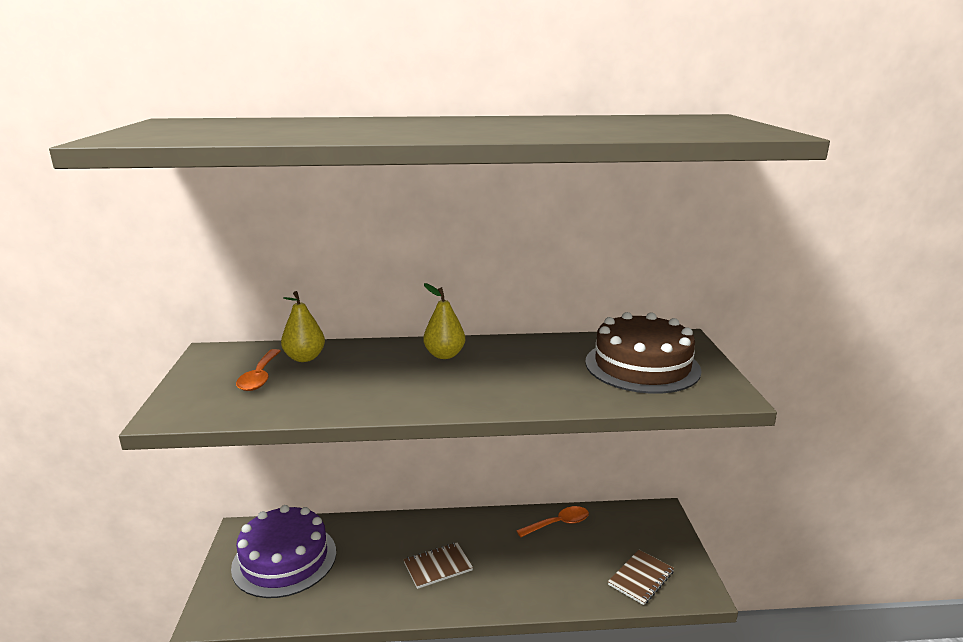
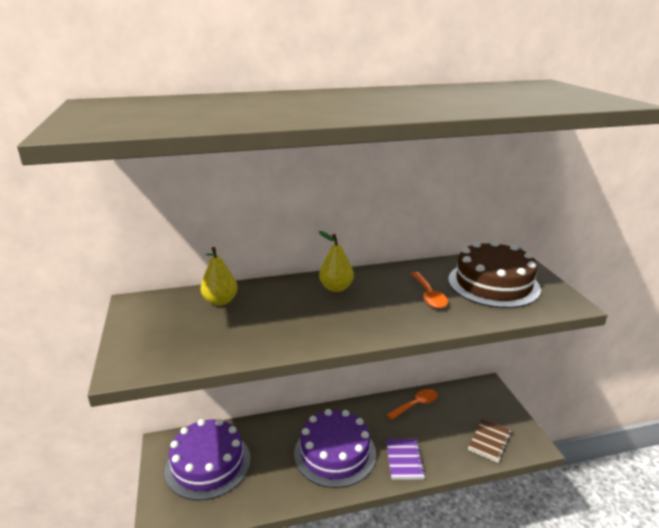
camera: 10 degrees left, 5 degrees up
(259, 377) = (190, 323): orange spoon -> orange spoon (429, 296)
(438, 566) = (335, 453): brown notebook -> purple cake
(521, 585) = (404, 460): none -> purple notebook

